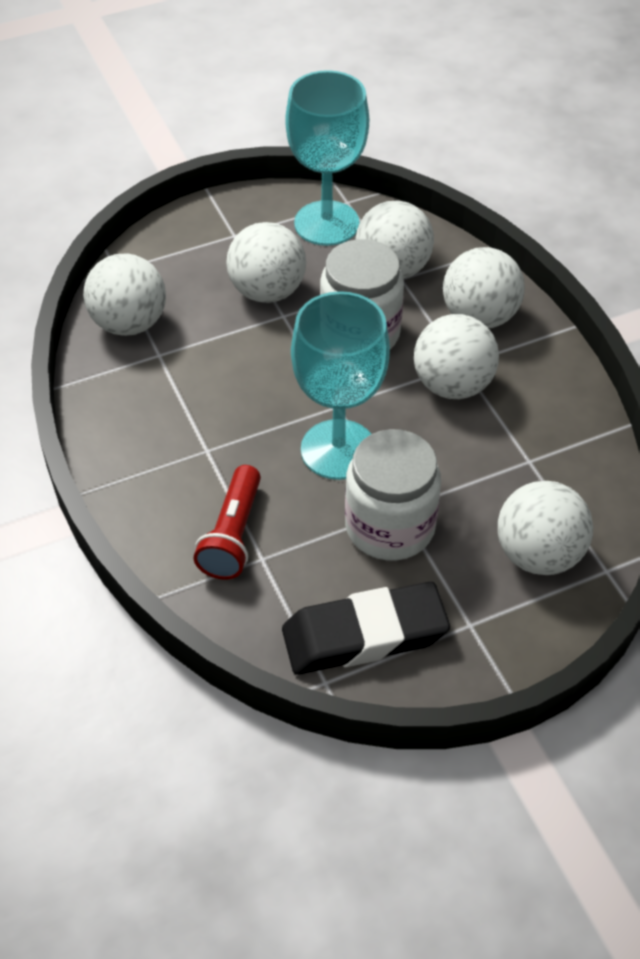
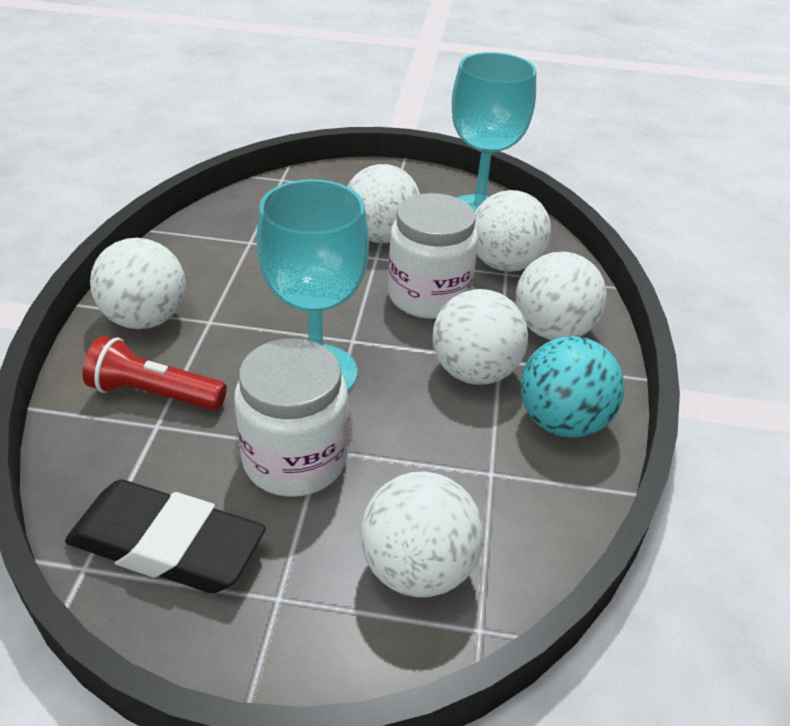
camera: 30 degrees right, 10 degrees down
(129, 323) = (252, 214): white ball -> white ball (146, 319)
(233, 535) = (154, 394): red flashlight -> red flashlight turned 60 degrees clockwise
(545, 394) = (562, 421): none -> turquoise ball

